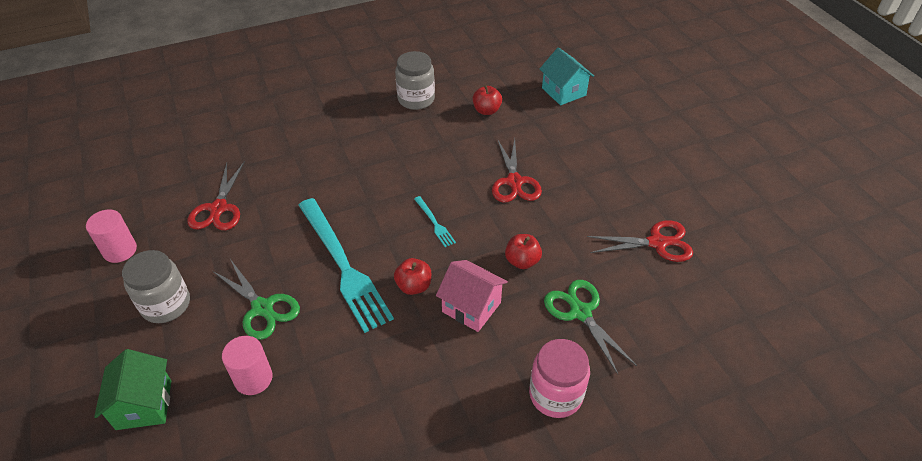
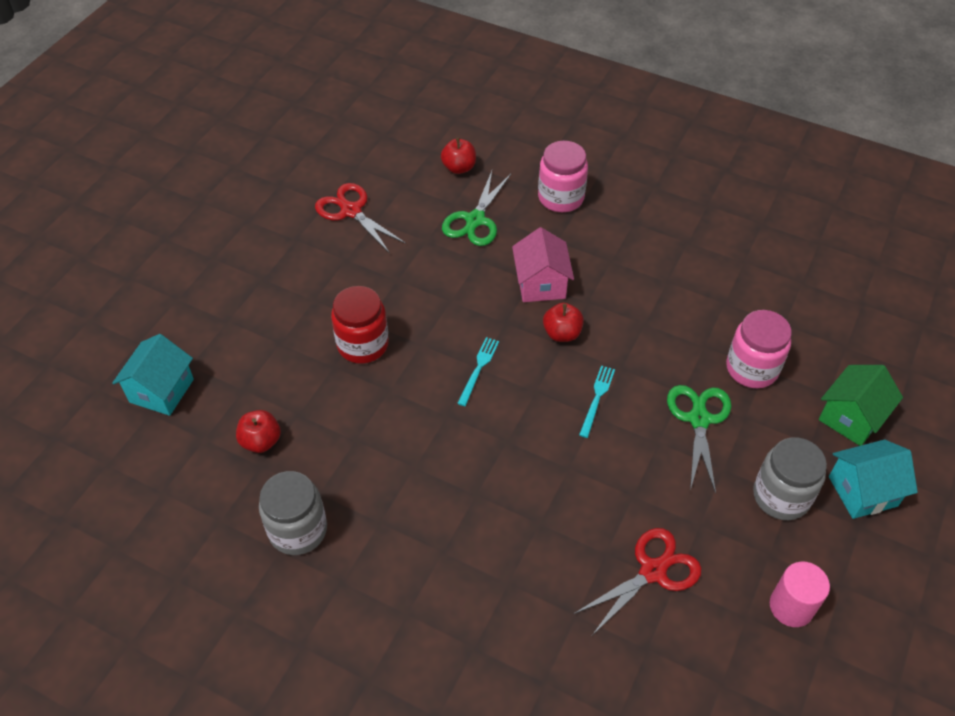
camera: 130 degrees left, 5 degrees up
(105, 354) = (863, 491): none -> turquoise house
(253, 378) = (752, 368): pink cylinder -> pink jar
(343, 266) = (597, 398): turquoise fork -> turquoise fork, size x0.42
(514, 182) = (362, 344): red scissors -> red jar
(522, 261) = (459, 281): red apple -> red apple (459, 168)

